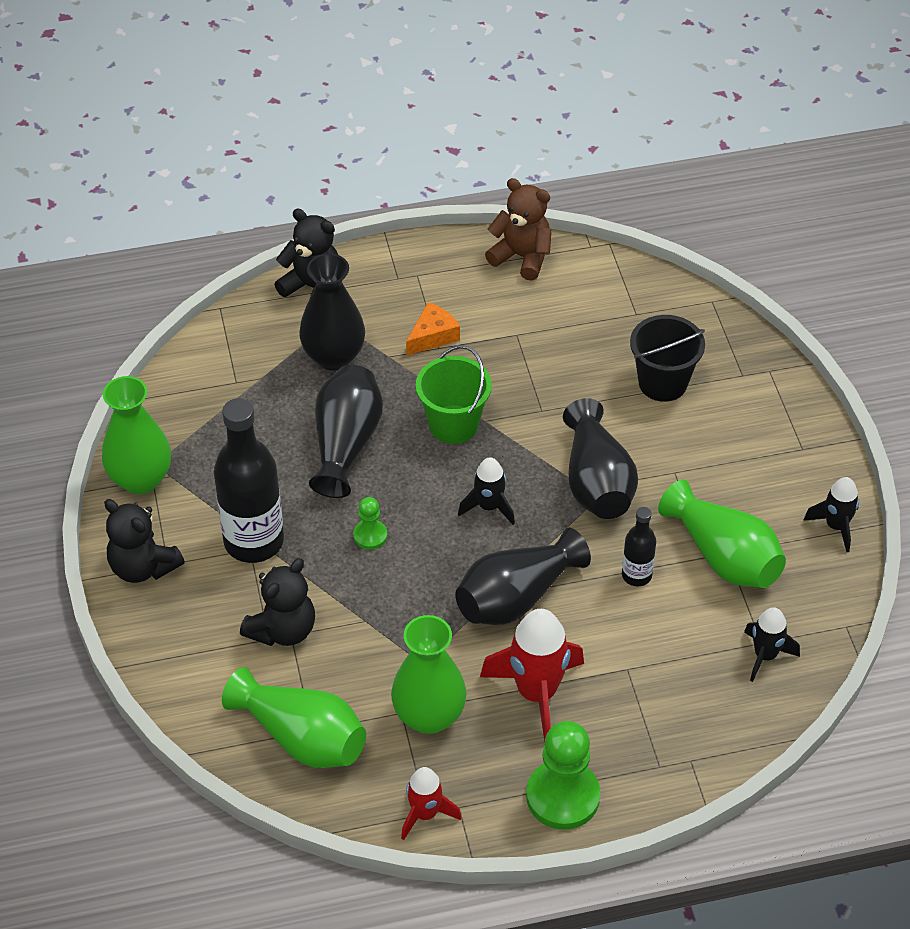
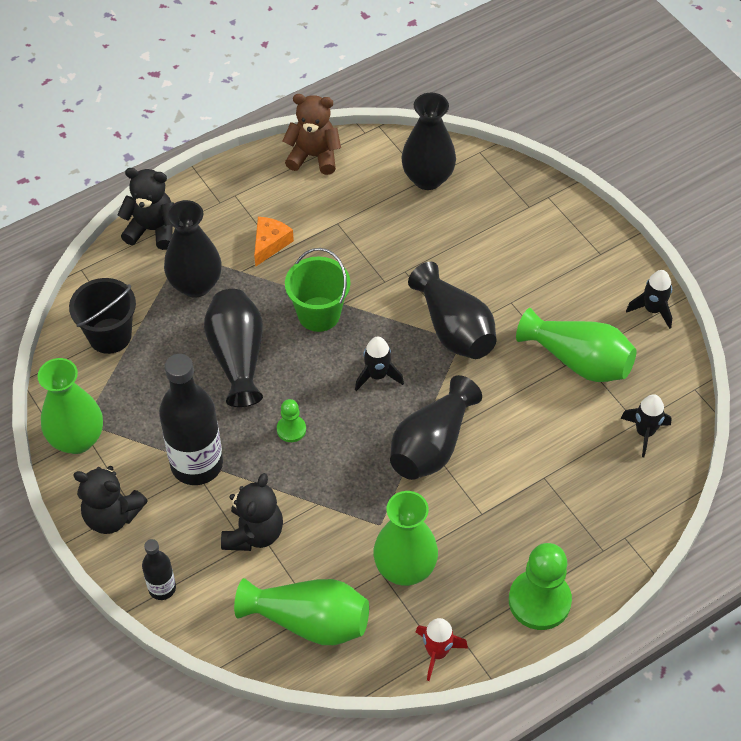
camera: 20 degrees left, 5 degrees up
(536, 693) = (482, 521): red rocket -> none
(636, 575) = (518, 397): black bottle -> black bottle (162, 588)
(639, 314) = (427, 178): none -> black vase
(663, 383) = (470, 230): black bucket -> black bucket (110, 336)

